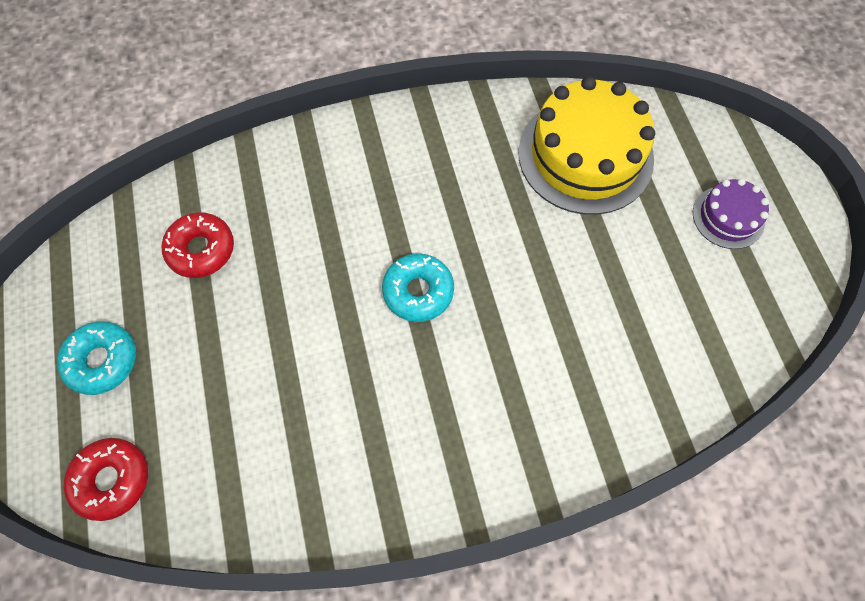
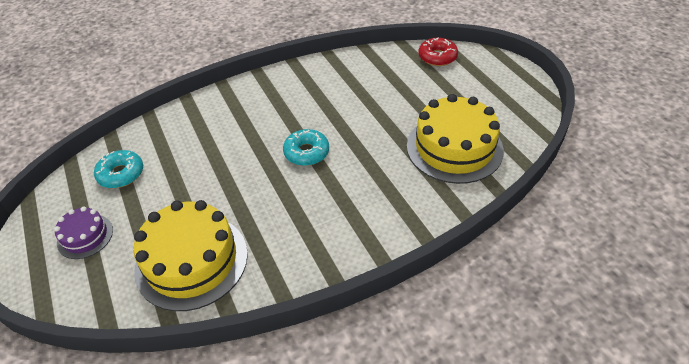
camera: 170 degrees right, 20 degrees down
(102, 361) = (475, 92): turquoise donut -> turquoise donut (121, 174)
(201, 250) = (454, 148): red donut -> yellow cake

